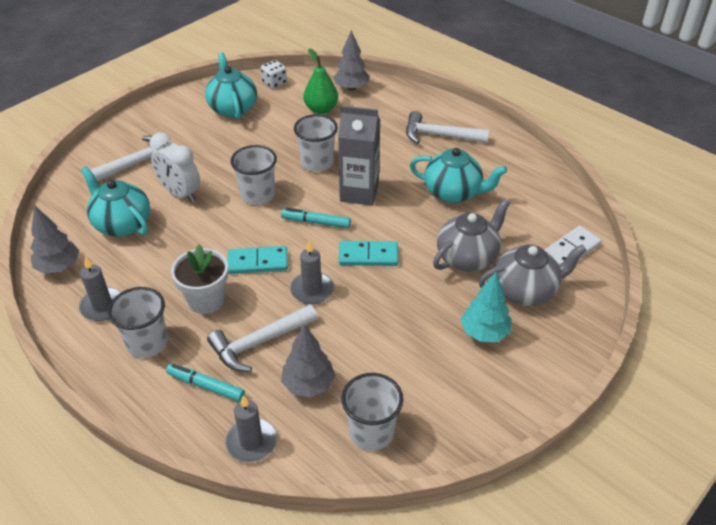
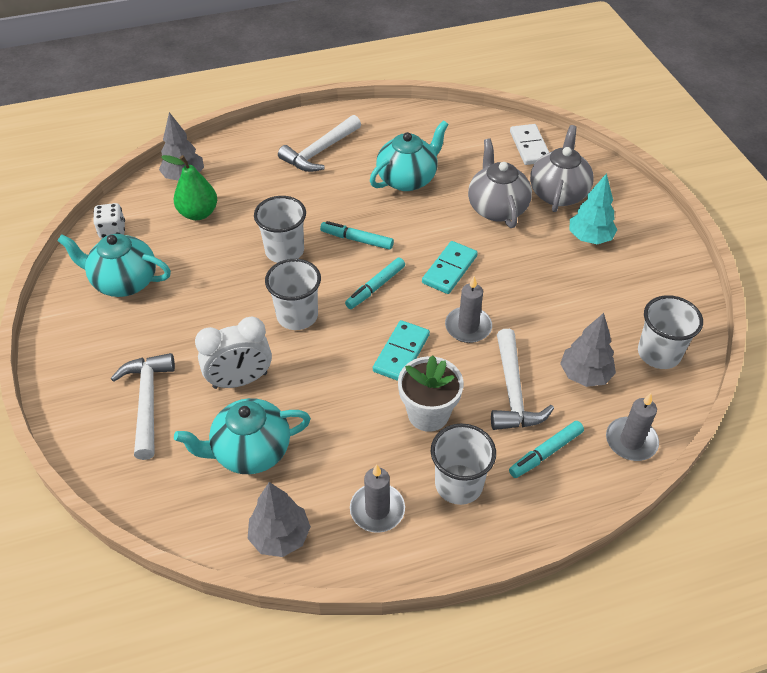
camera: 60 degrees left, 5 degrees up
(359, 193) = (357, 239): grey carton -> turquoise marker

